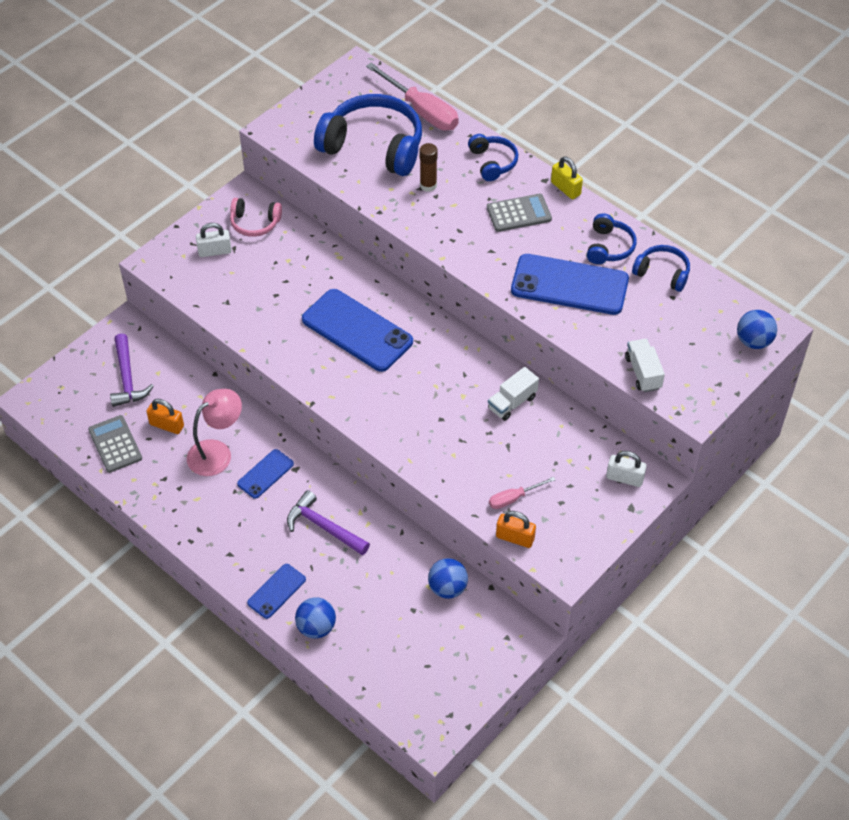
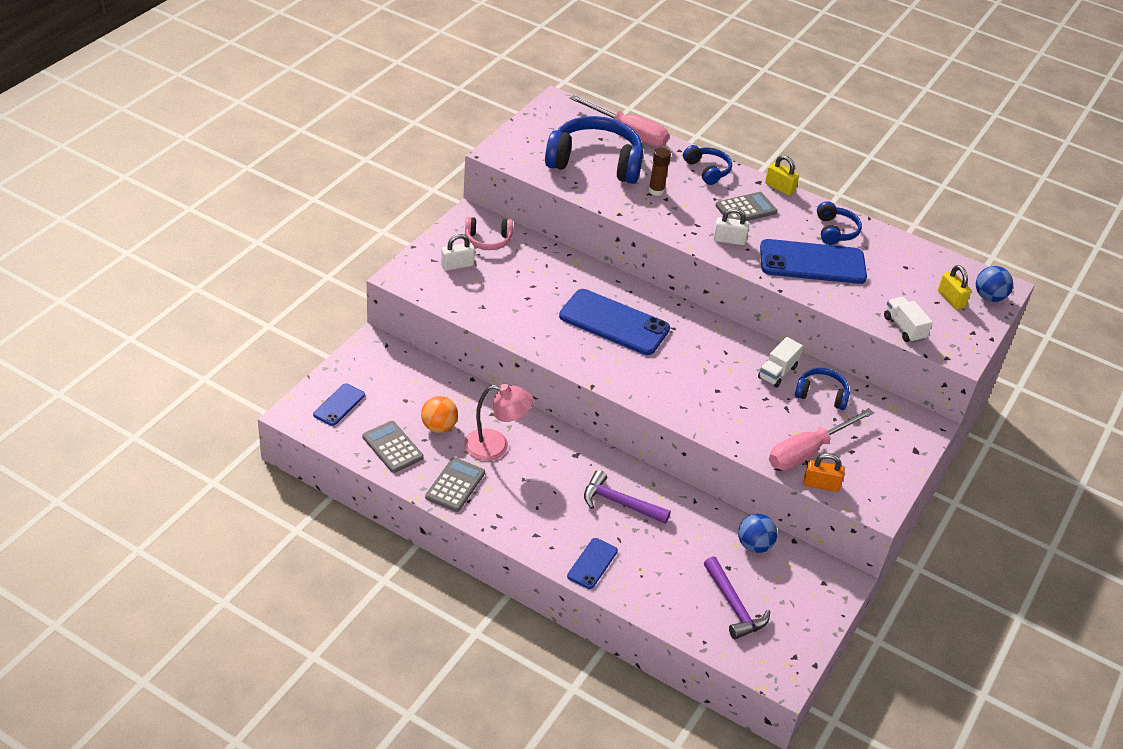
camera: 15 degrees left, 10 degrees down
(127, 378) = (388, 389): purple hammer -> purple hammer (734, 606)
(165, 491) = (455, 485): none -> grey calculator
(167, 425) = (439, 427): orange padlock -> orange ball
(217, 452) = (496, 446): pink lamp -> pink lamp turned 60 degrees clockwise
(265, 474) = (549, 461): blue phone -> blue phone (339, 405)
(316, 627) = (641, 592): blue ball -> none
(513, 498) = (807, 451): pink screwdriver -> pink screwdriver, size x1.95
(624, 478) = (901, 426): white padlock -> white padlock (729, 240)
(662, 273) = (889, 249): blue headphones -> blue headphones (821, 394)
(709, 341) = (951, 299): none -> yellow padlock

